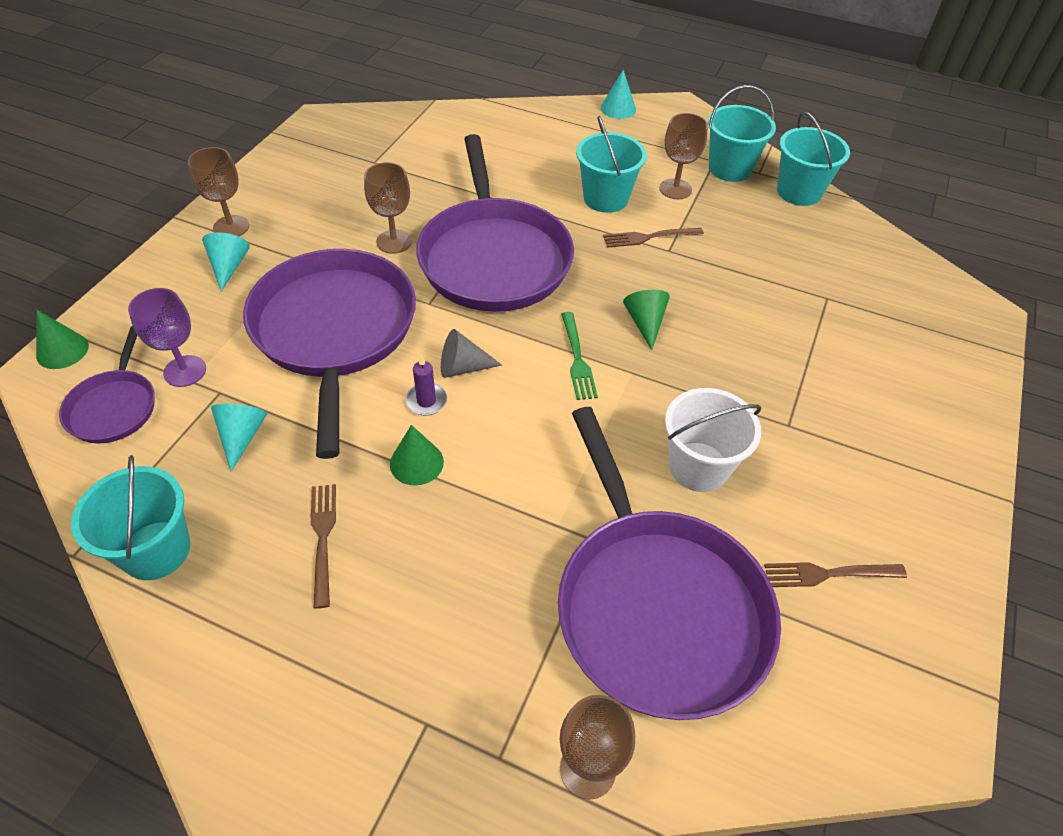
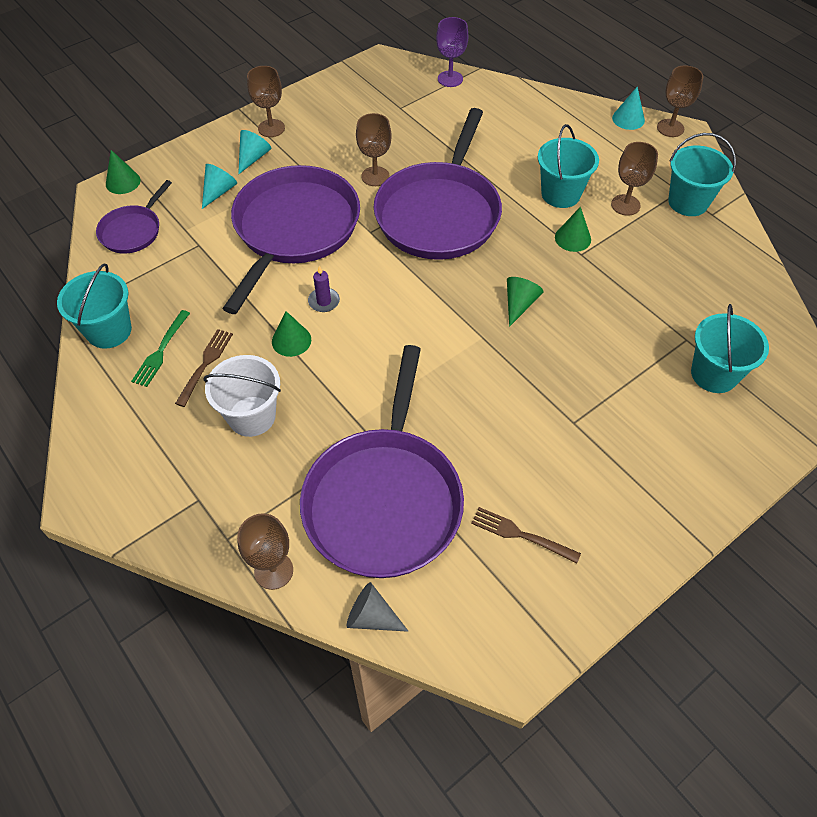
camera: 30 degrees right, 5 degrees up
(185, 371) = (186, 222): purple goblet -> purple goblet (450, 79)
(241, 437) = (195, 279): turquoise cone -> turquoise cone (218, 192)
(463, 367) = (363, 287): grey cone -> grey cone (372, 617)
(577, 359) = (449, 312): green fork -> green fork (161, 351)
(649, 237) = (573, 238): brown fork -> green cone
(663, 106) = (670, 128): none -> brown goblet
(698, 467) = (481, 423): white bucket -> white bucket (252, 416)
(799, 192) = (735, 242): turquoise bucket -> turquoise bucket (714, 374)

